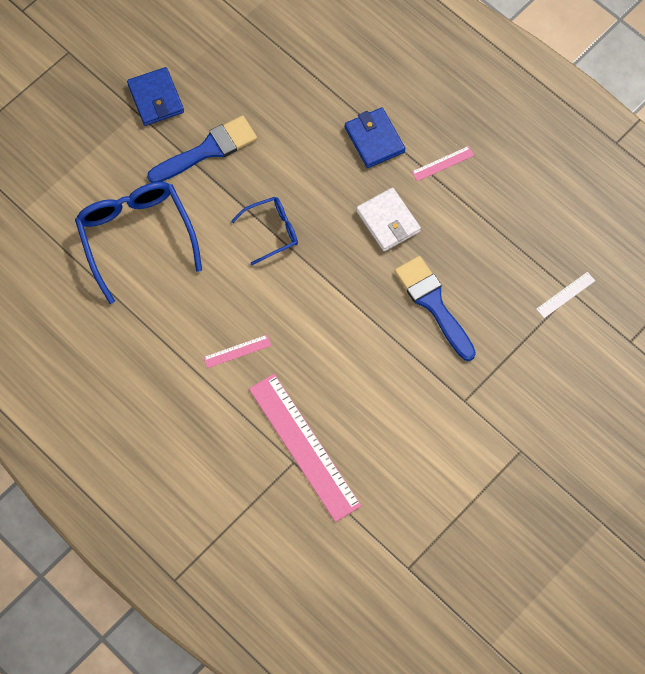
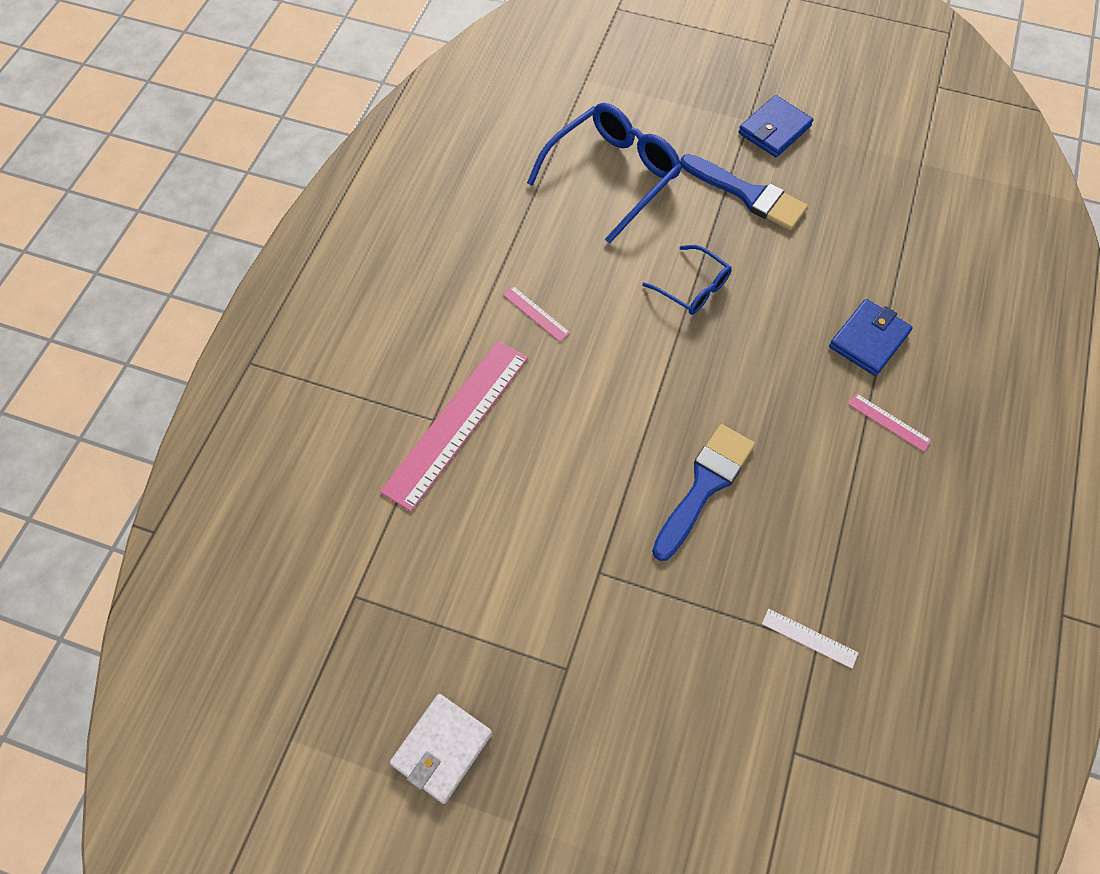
camera: 65 degrees right, 5 degrees down
(388, 221) = (778, 395): white wallet -> white wallet (442, 749)

